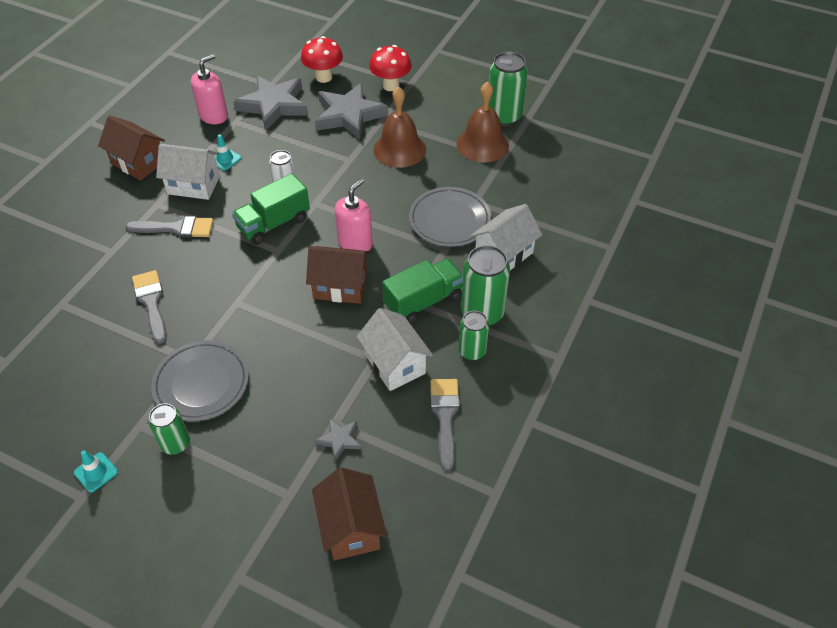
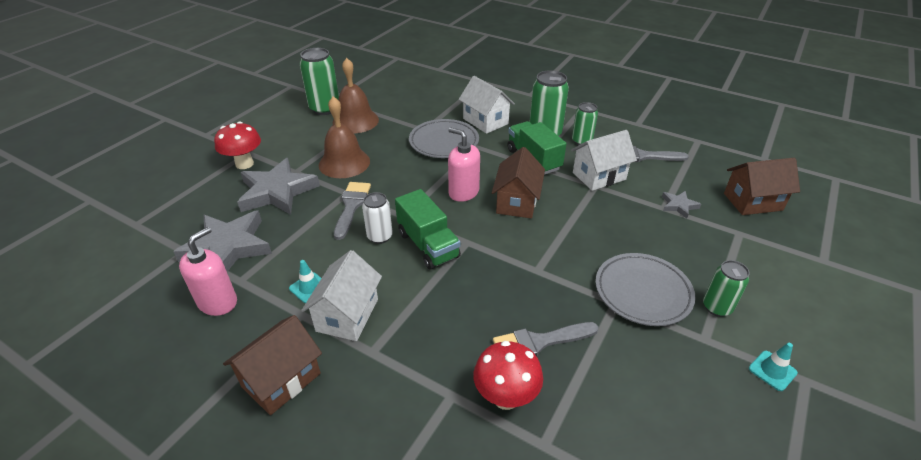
camera: 85 degrees left, 10 degrees down
(176, 228) = (421, 327): grey brush -> grey brush (351, 206)
(213, 116) = (218, 302): pink soap dispenser -> pink soap dispenser turned 75 degrees clockwise
(324, 77) = (199, 208): red mushroom -> red mushroom (506, 397)

